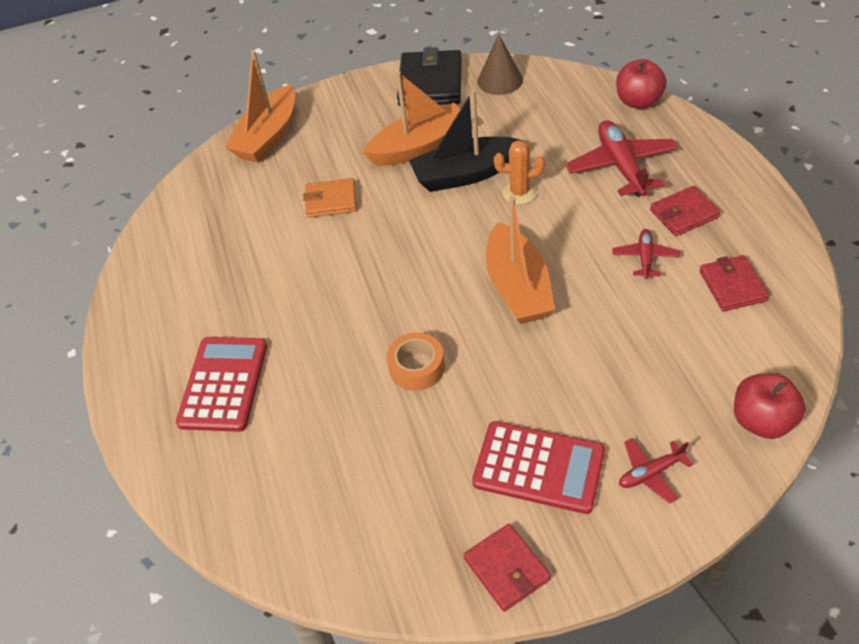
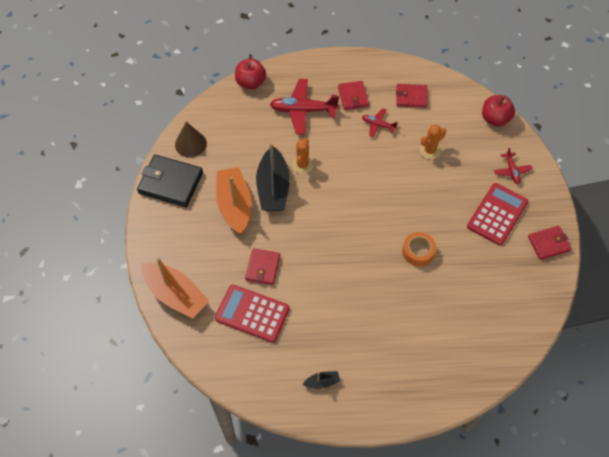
camera: 80 degrees left, 10 degrees up
(169, 307) = (322, 382): none -> black boat
(224, 384) = (398, 356): red calculator -> red calculator (252, 313)
(331, 200) = (262, 268): orange wallet -> red wallet
(517, 287) = (377, 188): orange boat -> none
(629, 337) = (430, 150): none -> orange cactus

